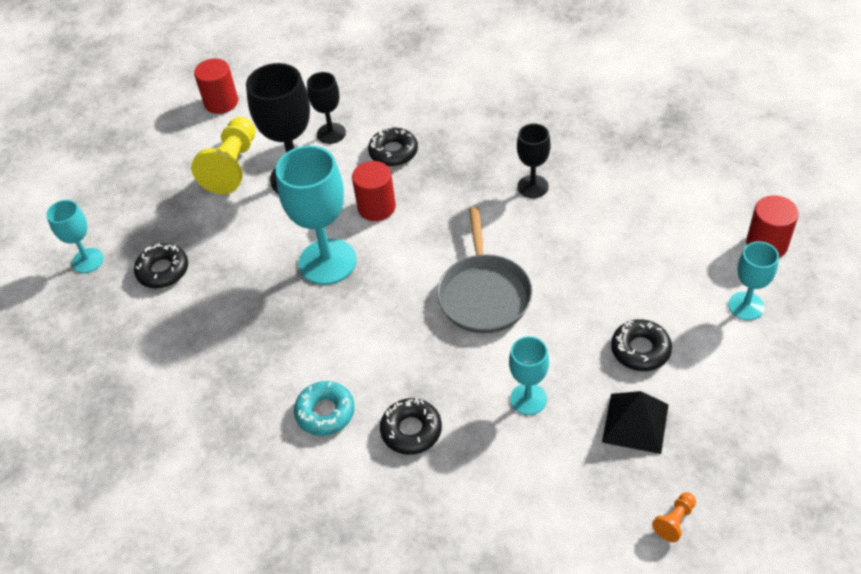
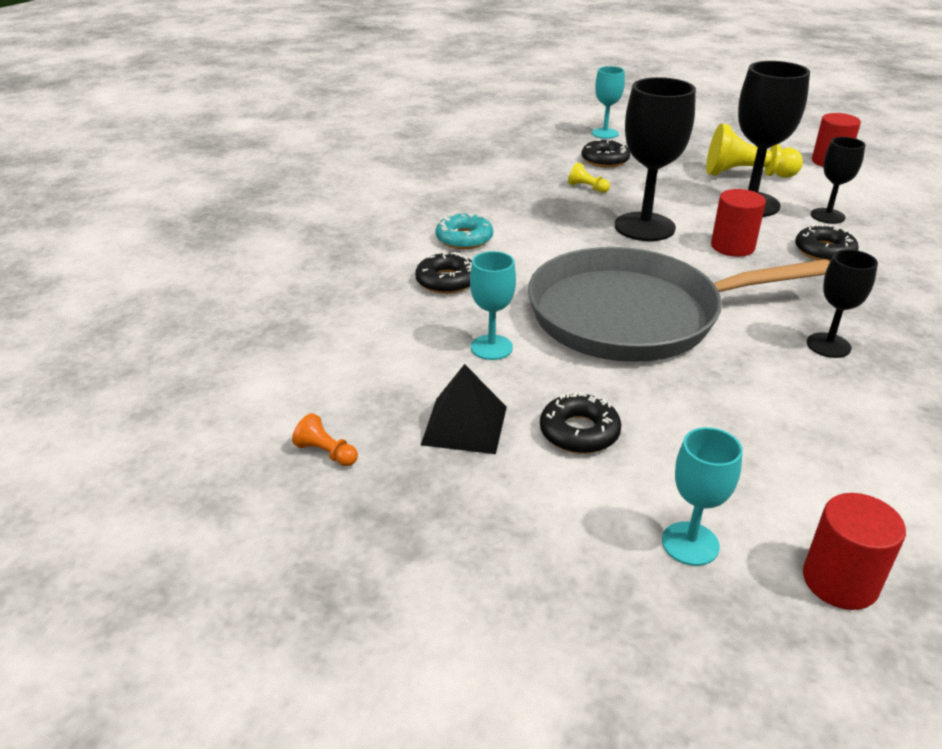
camera: 80 degrees right, 15 degrees down
(230, 295) = (587, 188): none -> yellow pawn
(327, 262) = (644, 227): turquoise goblet -> black goblet
(484, 294) = (633, 315): grey pan -> grey pan, size x1.68

